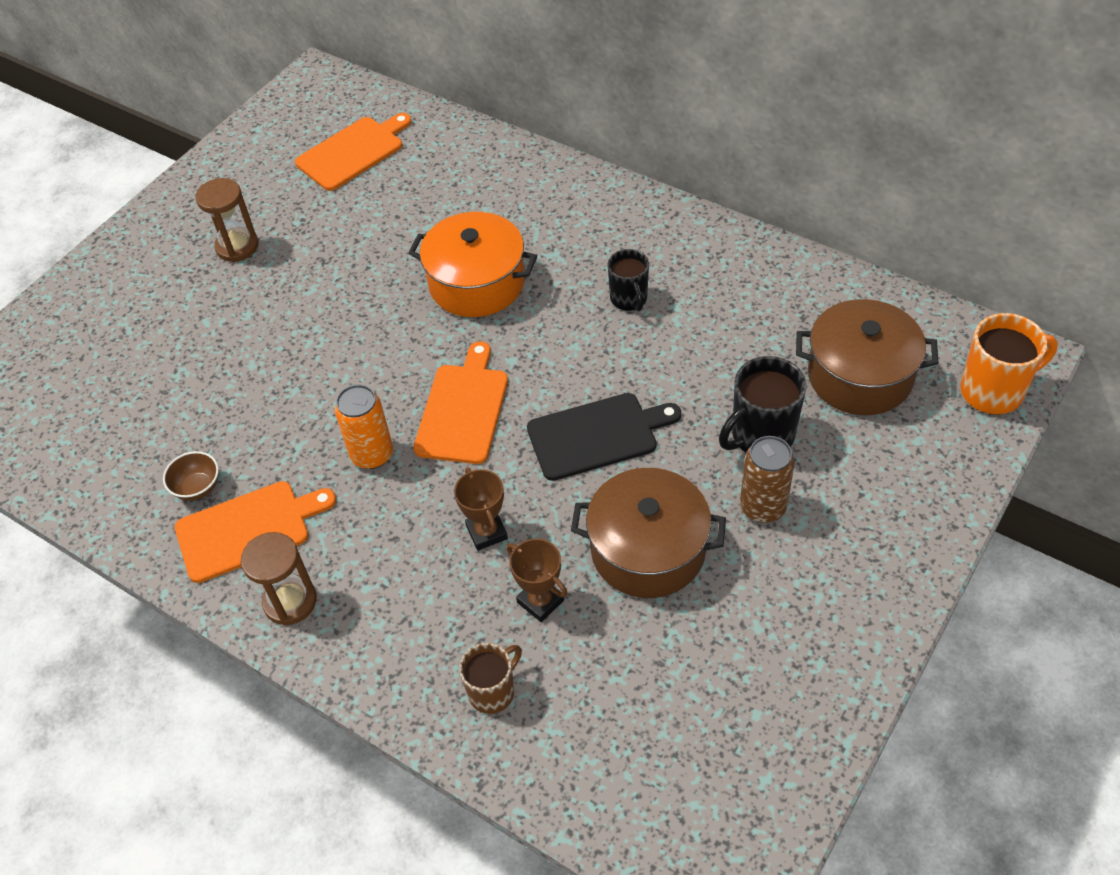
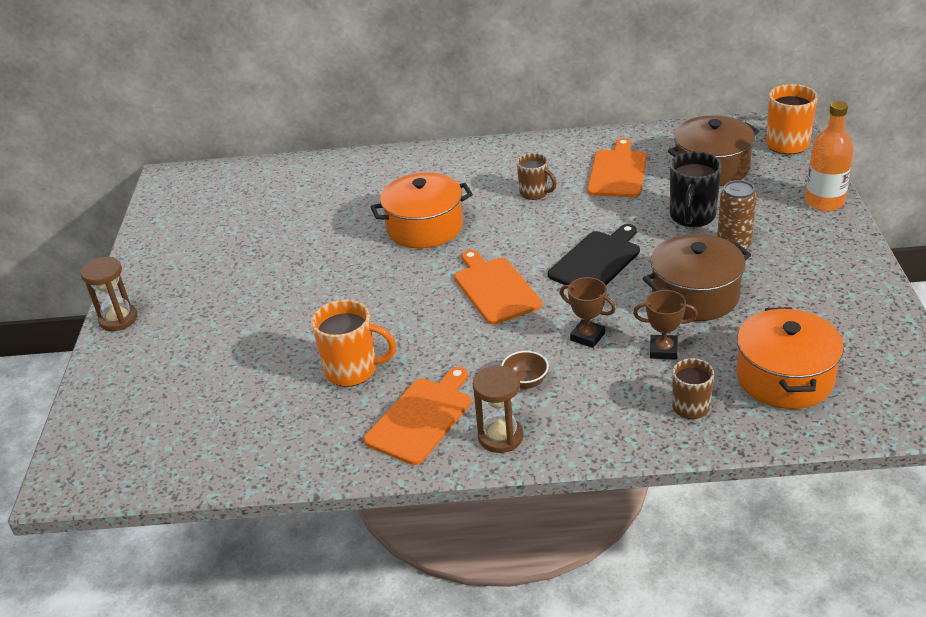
camera: 35 degrees left, 15 degrees down
(198, 488) = (354, 416): brown bowl -> brown bowl (525, 382)
(237, 246) = (220, 283): brown hourglass -> brown hourglass (118, 319)
(246, 431) = (353, 370): none -> orange mug
(353, 152) = (249, 202): orange cutting board -> orange cutting board (617, 172)
(372, 454) = (461, 338): orange can -> none
(622, 724) = (784, 378): none -> orange pot
(629, 299) = (534, 193): black mug -> brown mug
(938, 509) = (824, 202): none -> orange bottle

